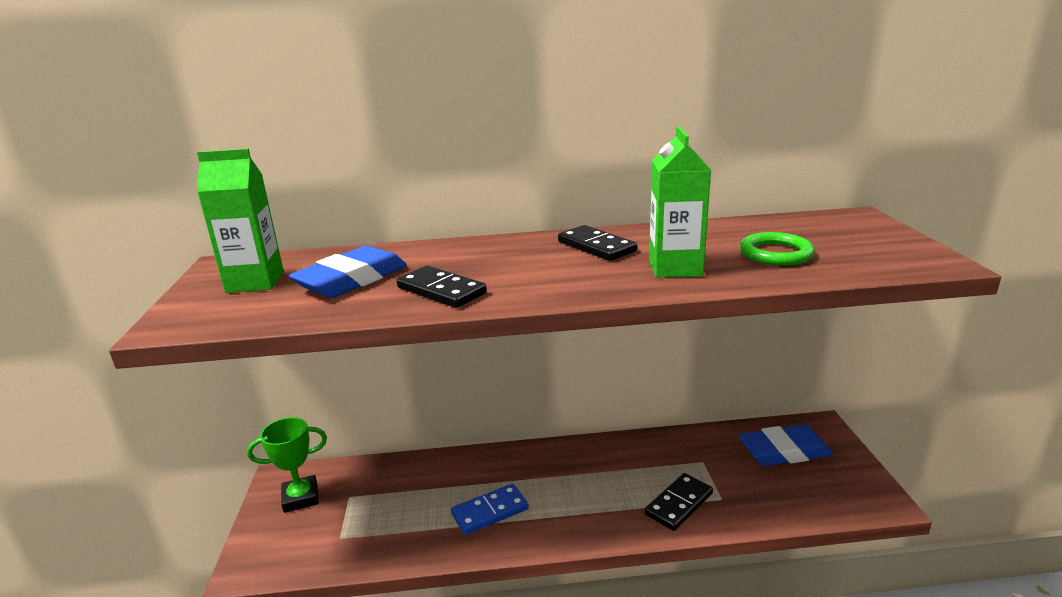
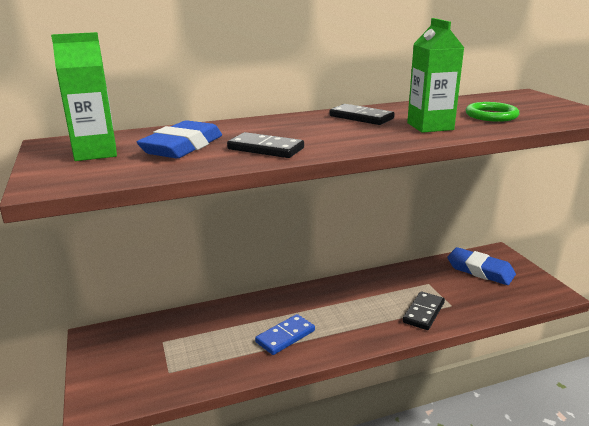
camera: 15 degrees left, 0 degrees up
(300, 497) = (119, 348): green trophy -> none
(784, 451) = (480, 270): blue eraser -> blue eraser turned 60 degrees clockwise

